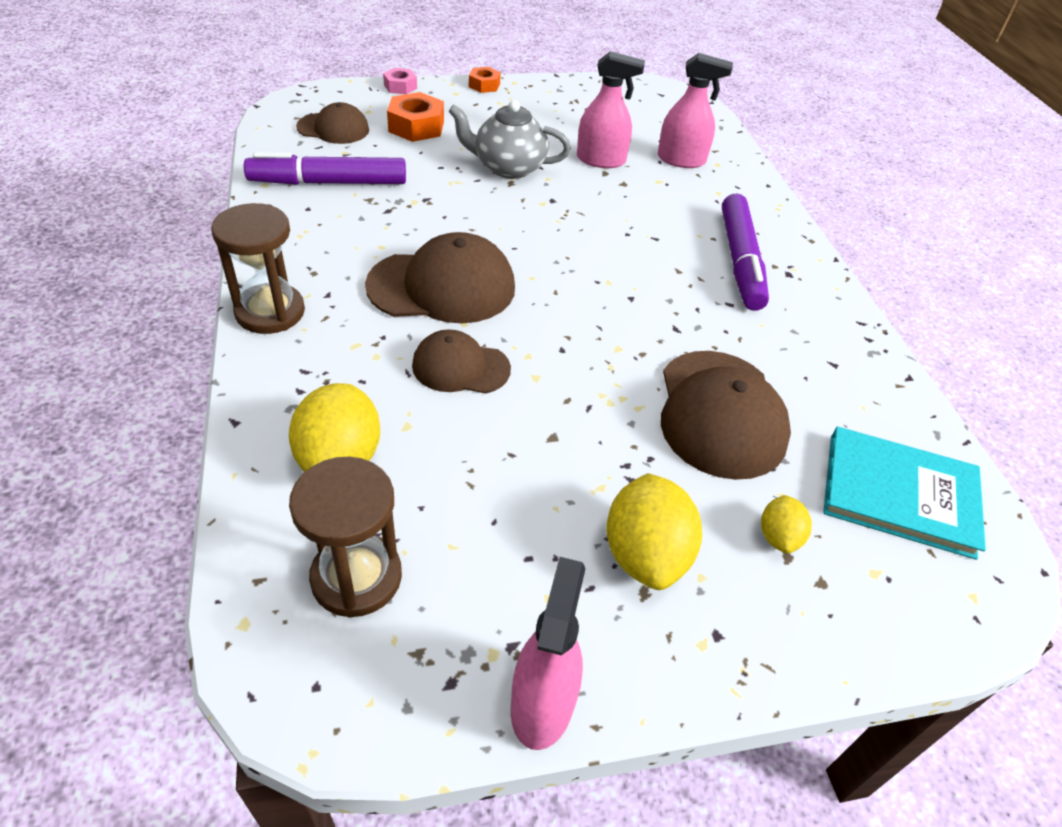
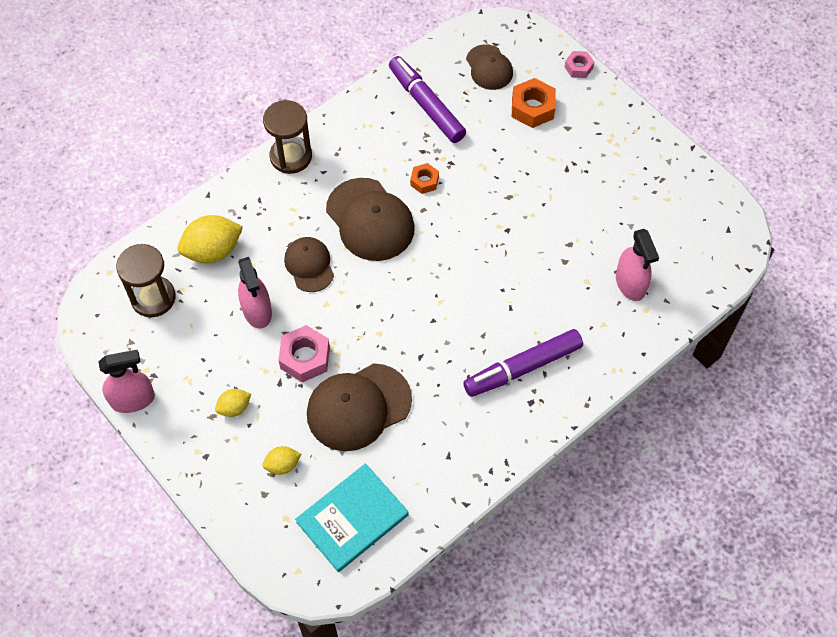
camera: 65 degrees right, 15 degrees up
(484, 85) = (629, 113): orange nut -> orange nut (424, 181)
(508, 168) = (525, 186): grey teapot -> none
(601, 160) = (584, 234): pink spray bottle -> pink spray bottle (257, 311)
(607, 434) = (305, 357): none -> pink nut
(645, 554) = (234, 408): yellow lemon -> yellow lemon, size x0.54
(899, 494) = (352, 519): turquoise book -> turquoise book turned 60 degrees clockwise

